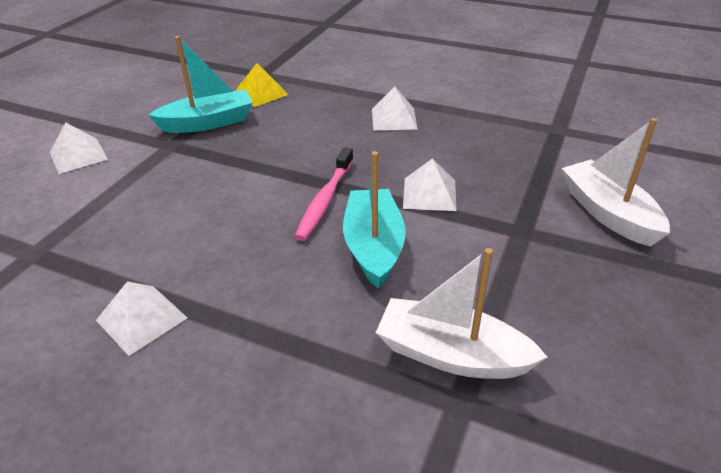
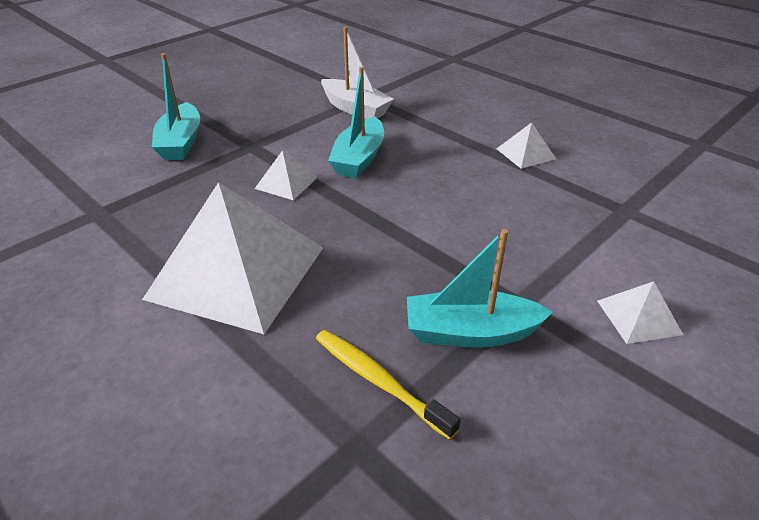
camera: 160 degrees left, 0 degrees up
(261, 93) = (378, 381): yellow pyramid -> yellow toothbrush
(325, 200) = (374, 197): pink toothbrush -> none
(394, 118) = (237, 272): white pyramid -> white pyramid, size x2.36
(608, 213) = (181, 142): white boat -> turquoise boat

